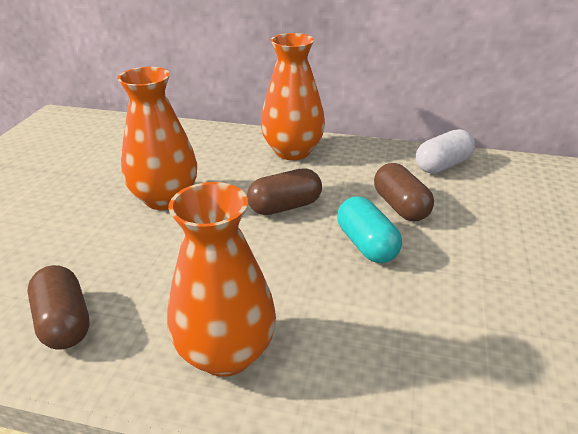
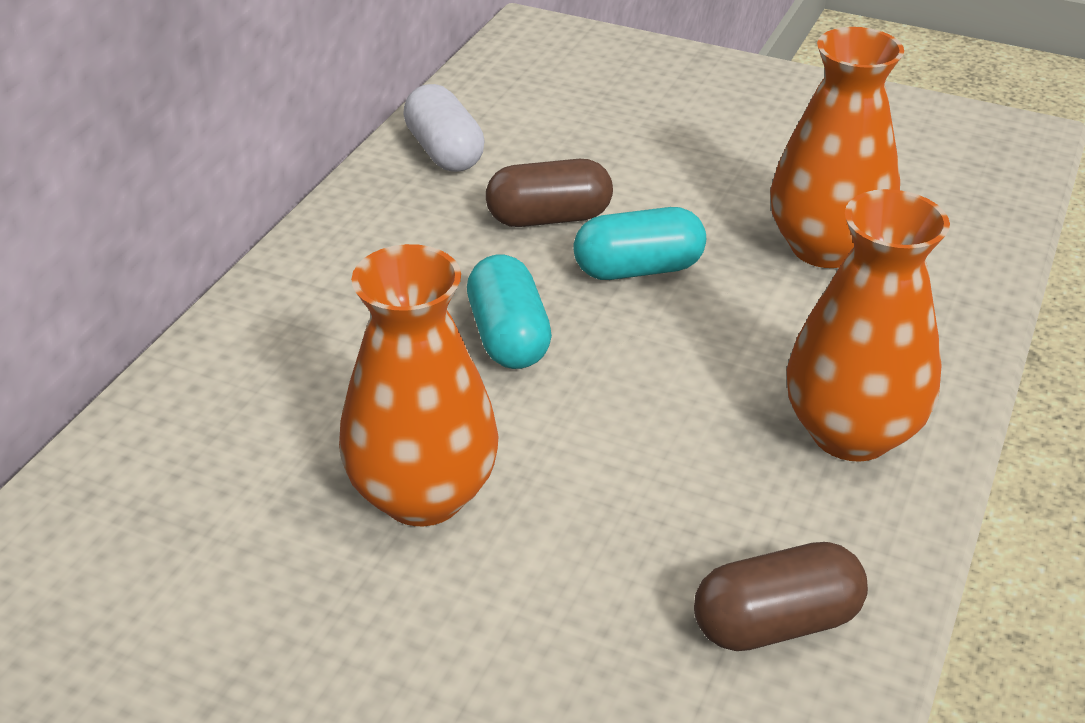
camera: 80 degrees left, 5 degrees up
(285, 207) = (508, 337): brown capsule -> turquoise capsule
(292, 151) = (312, 303): orange vase -> orange vase (825, 247)

